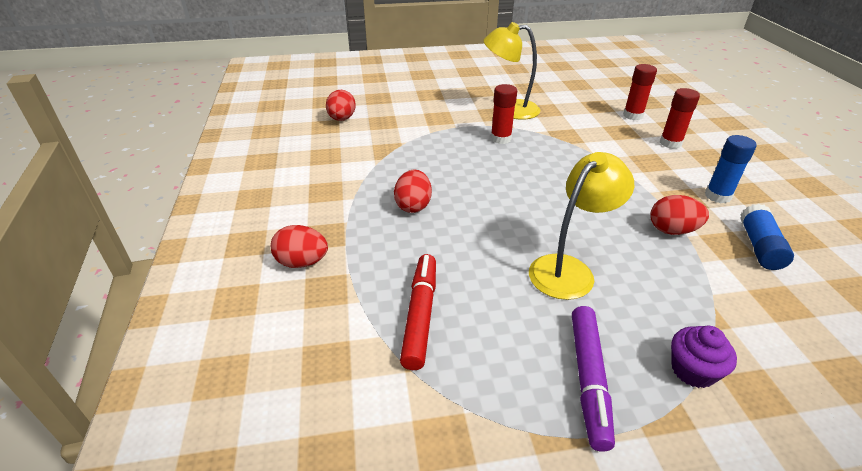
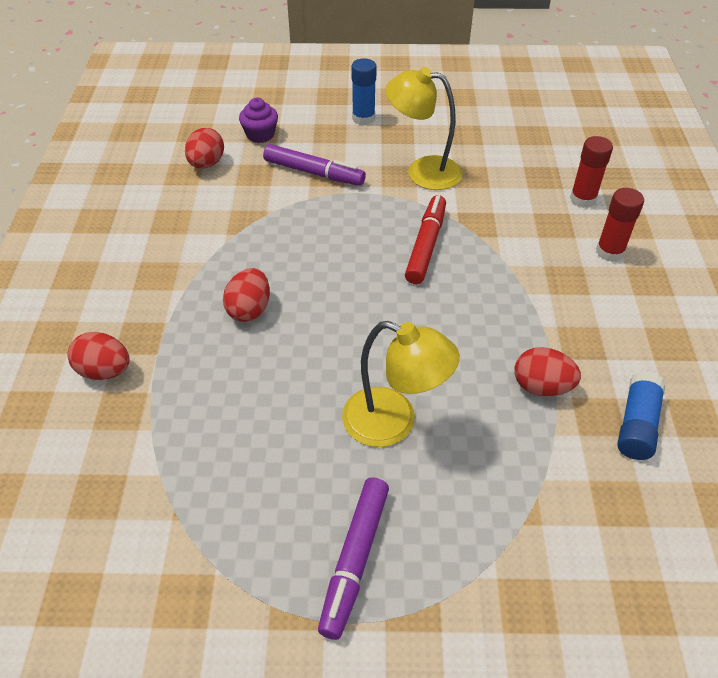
camera: 10 degrees right, 10 degrees up
(420, 315) = (209, 456): red marker -> red marker (426, 245)
(428, 117) = (314, 173): none -> purple marker
(501, 138) = (392, 219): red glue stick -> none
(569, 269) = (393, 423): yellow lamp -> yellow lamp turned 60 degrees clockwise
(693, 370) = (471, 568): purple cupcake -> purple cupcake (260, 135)
(717, 196) = (626, 344): blue glue stick -> blue glue stick (363, 118)

